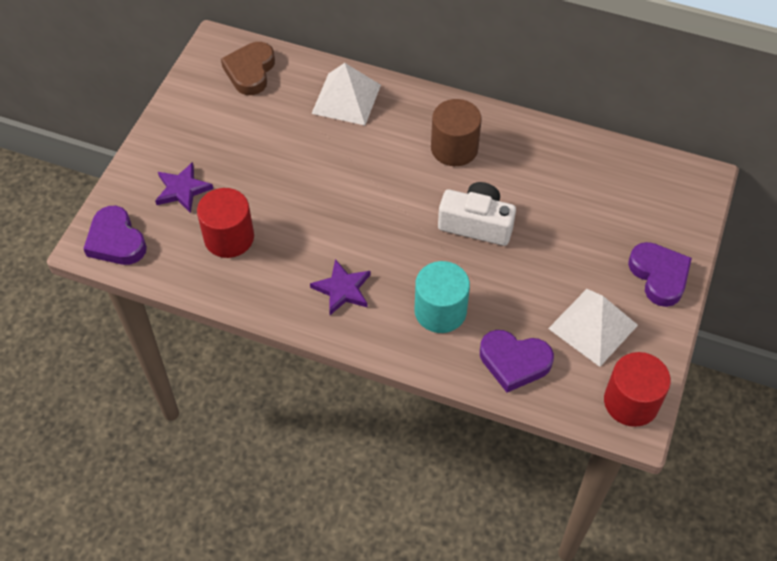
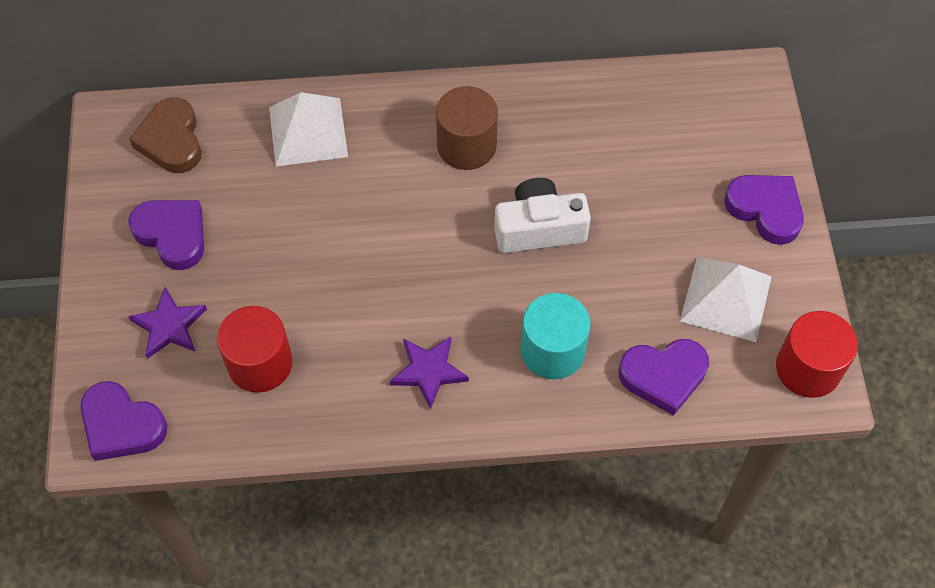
camera: 25 degrees left, 5 degrees up
(217, 132) = (172, 235): none -> purple heart

